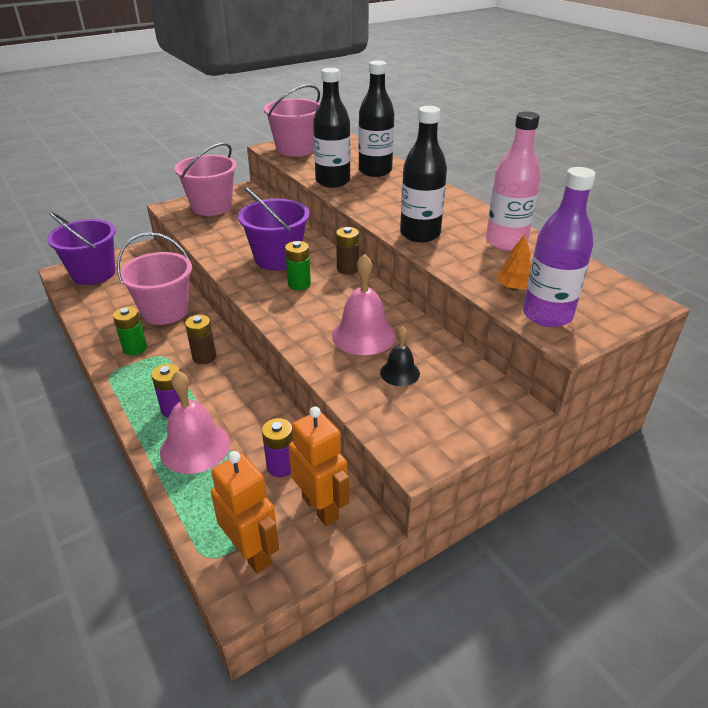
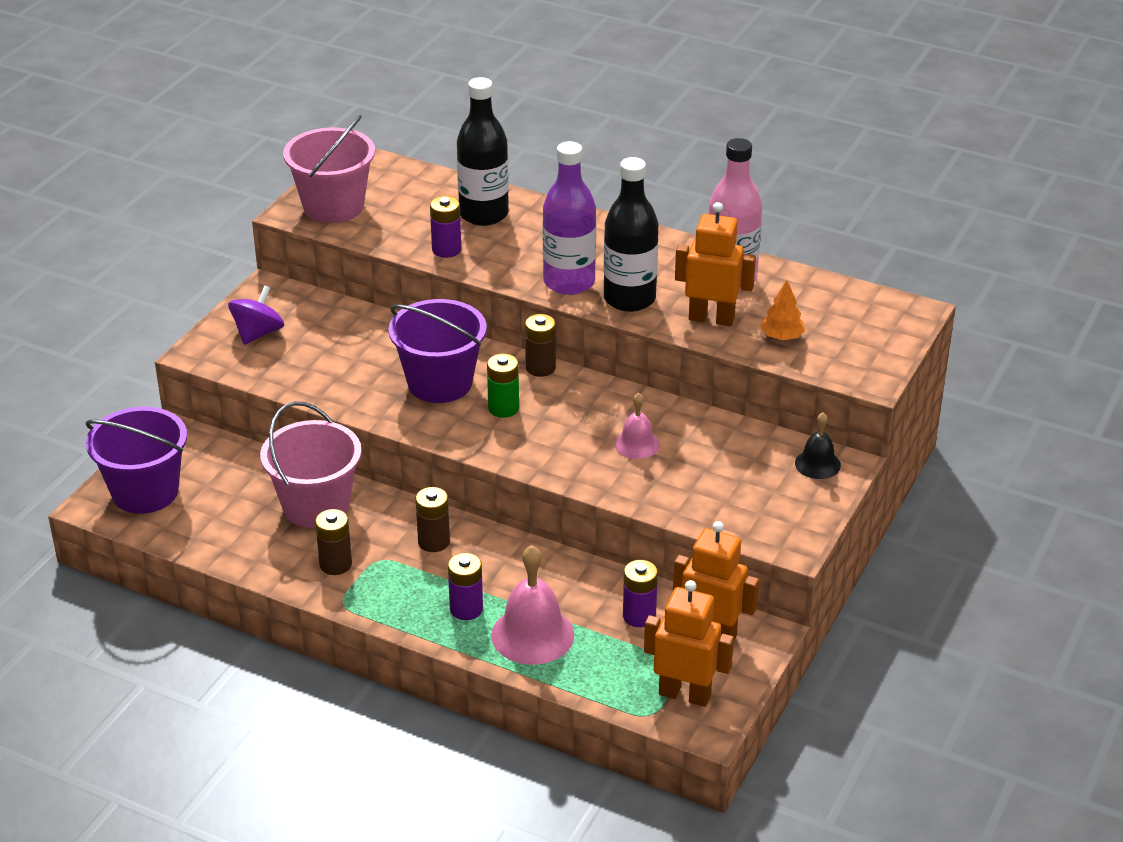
camera: 30 degrees left, 0 degrees up
(135, 348) = (335, 564): green battery -> brown battery
(211, 207) = (258, 333): pink bucket -> purple spinning top
(332, 181) = (446, 250): black bottle -> purple battery
(363, 335) = (637, 444): pink bell -> pink bell, size x0.58
(399, 373) = (710, 471): black bell -> black bell (817, 464)
(468, 261) = (711, 318): none -> orange robot
(547, 315) = (834, 358): purple bottle -> purple bottle (569, 282)

